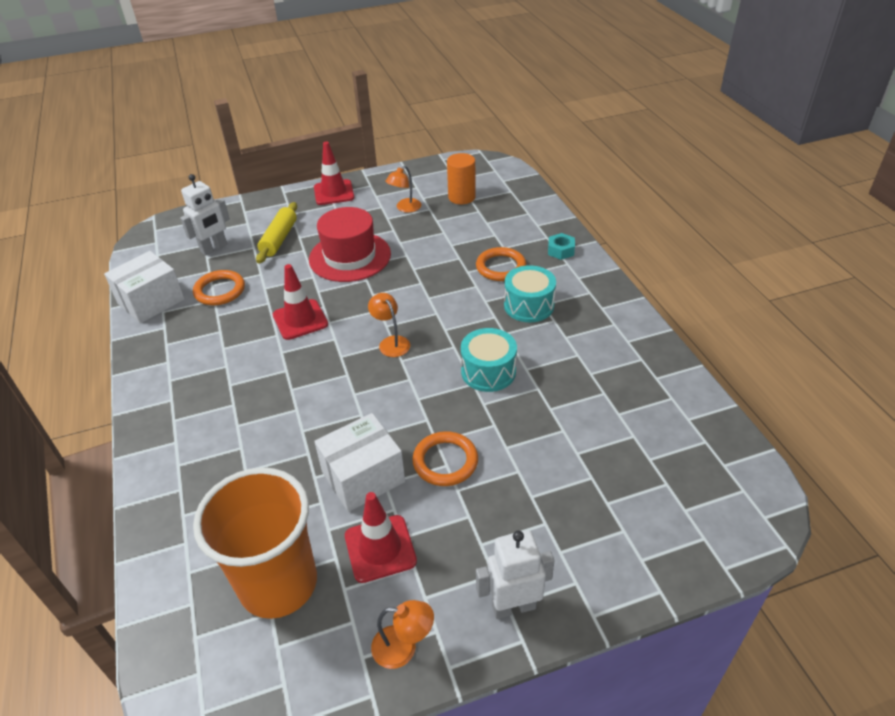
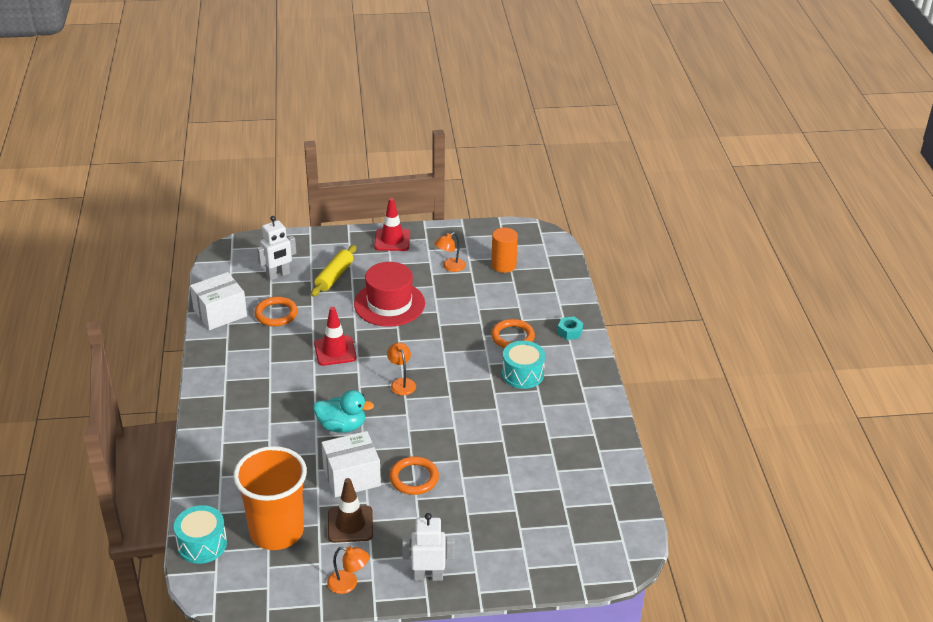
camera: 10 degrees right, 5 degrees down
(332, 410) = (342, 426): none -> turquoise duck
(380, 548) = (350, 524): red traffic cone -> brown traffic cone
(488, 371) = (469, 420): turquoise drum -> turquoise drum (202, 544)

